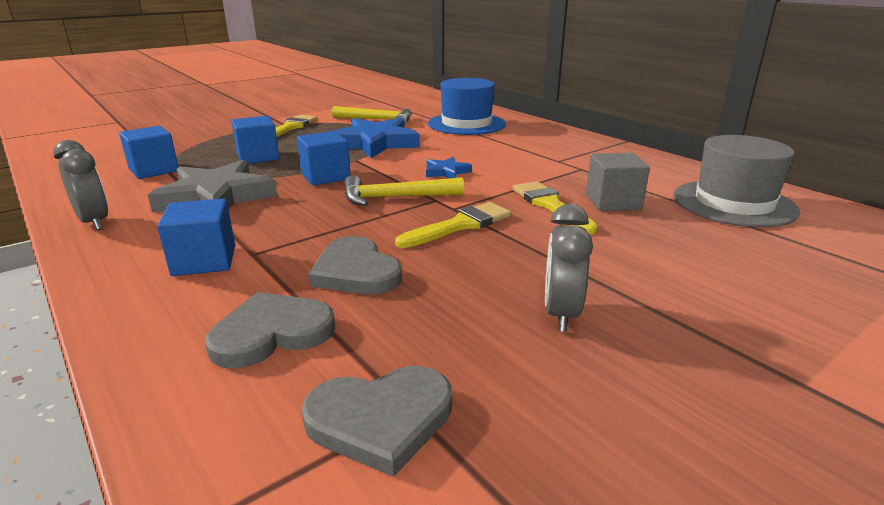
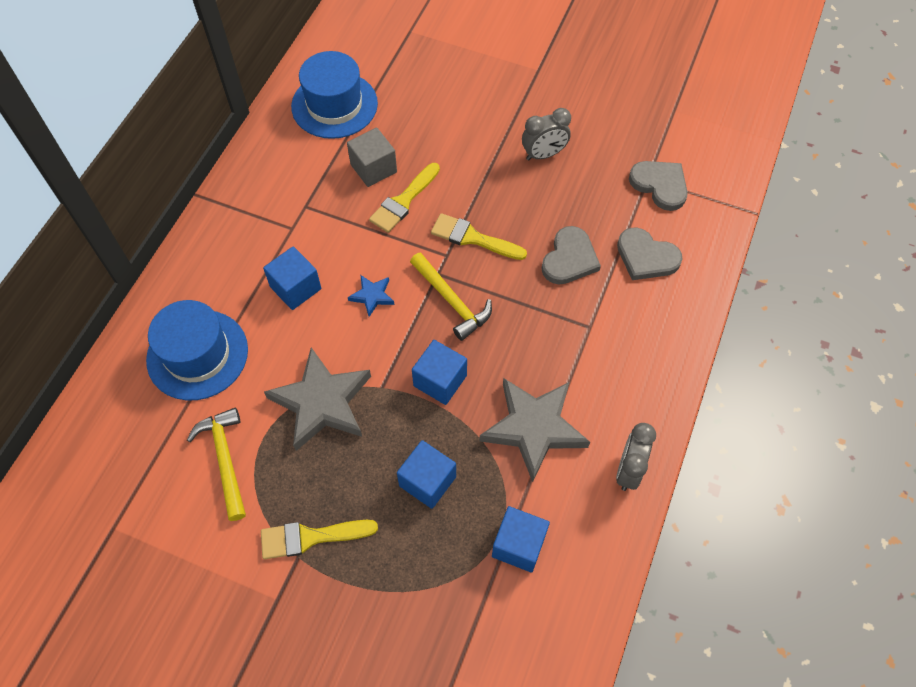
camera: 120 degrees left, 35 degrees up
(204, 260) = (616, 345): blue cube -> blue cube (295, 288)
(375, 143) = (322, 402): blue star -> grey star
(733, 203) = (334, 105): grey hat -> blue hat

